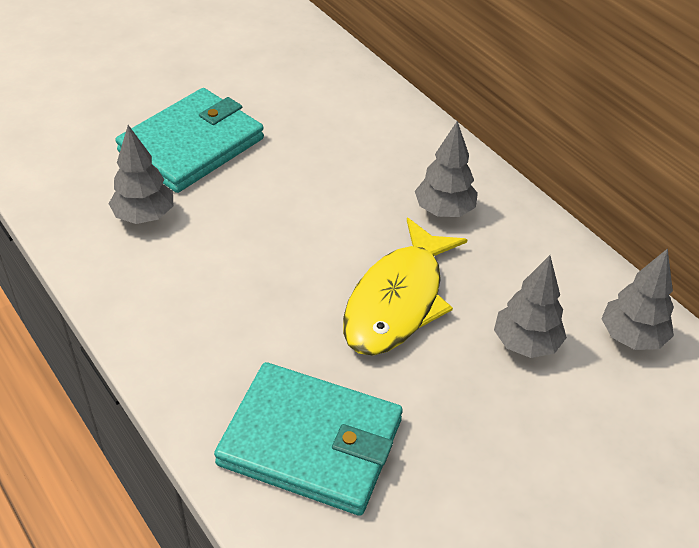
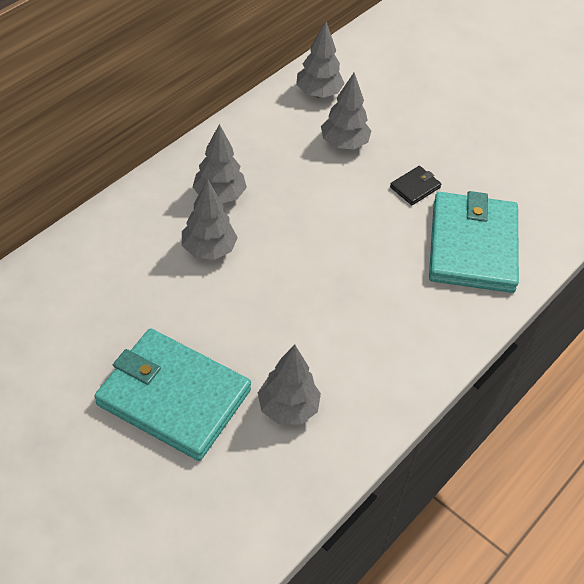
camera: 105 degrees left, 5 degrees up
(364, 191) = (209, 250): none -> grey tree
(398, 301) = (329, 214): yellow fish -> none
(432, 404) = (415, 187): none -> black wallet

